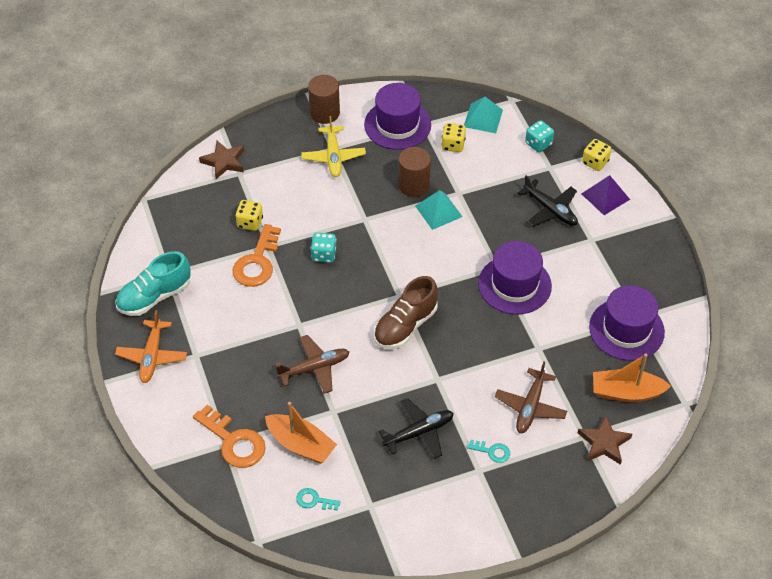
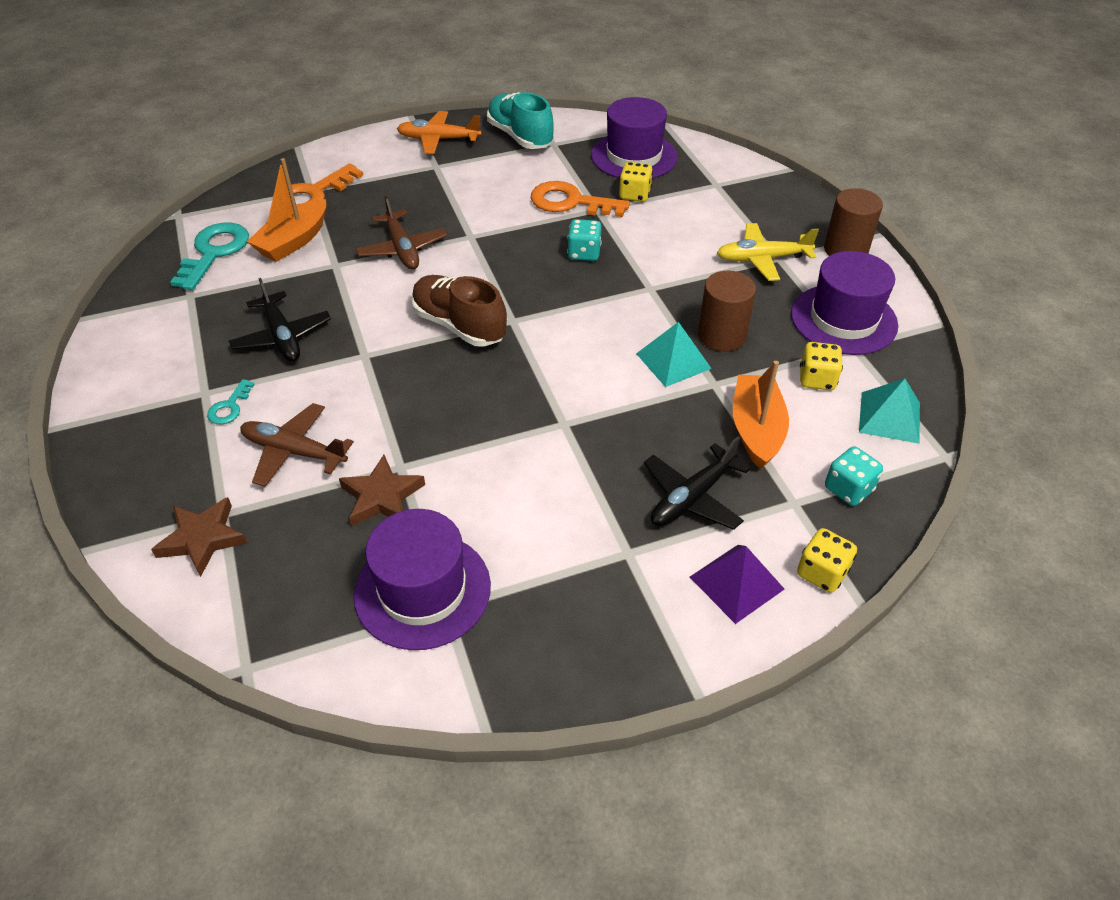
camera: 90 degrees right, 5 degrees down
(224, 162) = (733, 172): brown star -> brown star (382, 496)
(314, 500) = (214, 252): turquoise key -> turquoise key, size x2.00
(514, 285) = (528, 443): purple hat -> purple hat (634, 156)
(626, 392) = (291, 577): orange boat -> orange boat (756, 429)

